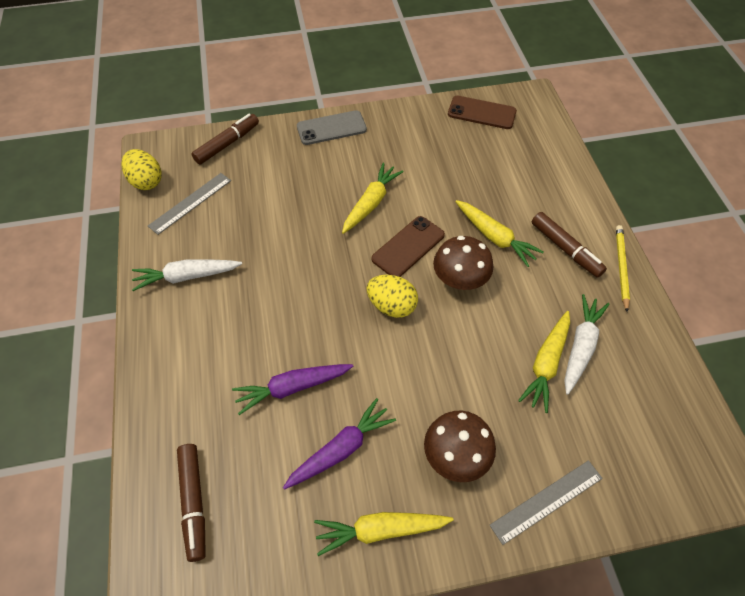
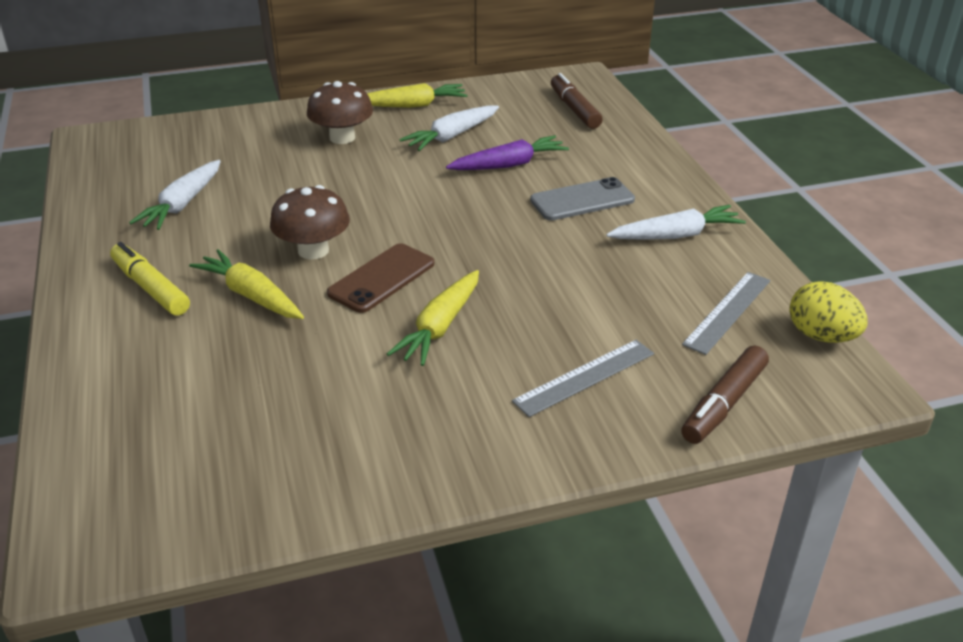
camera: 175 degrees right, 20 degrees down
(331, 128) = (532, 447): grey phone -> grey phone (582, 200)
(341, 449) = (451, 136): purple carrot -> white carrot
(391, 306) = (405, 224): yellow egg -> none
(481, 113) = (208, 502): brown phone -> none
(546, 364) = (229, 191): yellow carrot -> none
(546, 501) = (265, 122): grey ruler -> grey ruler (585, 377)
(565, 249) = (150, 288): brown marker -> yellow marker
(621, 267) = (82, 273): yellow pencil -> none

